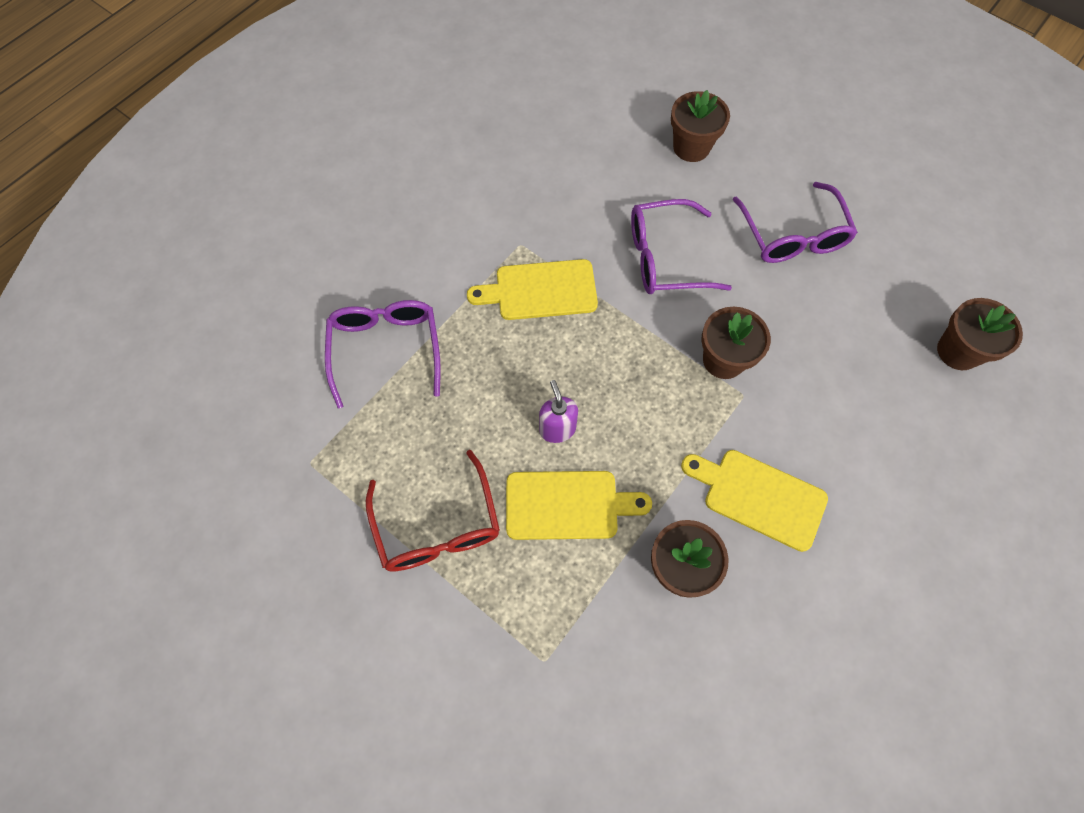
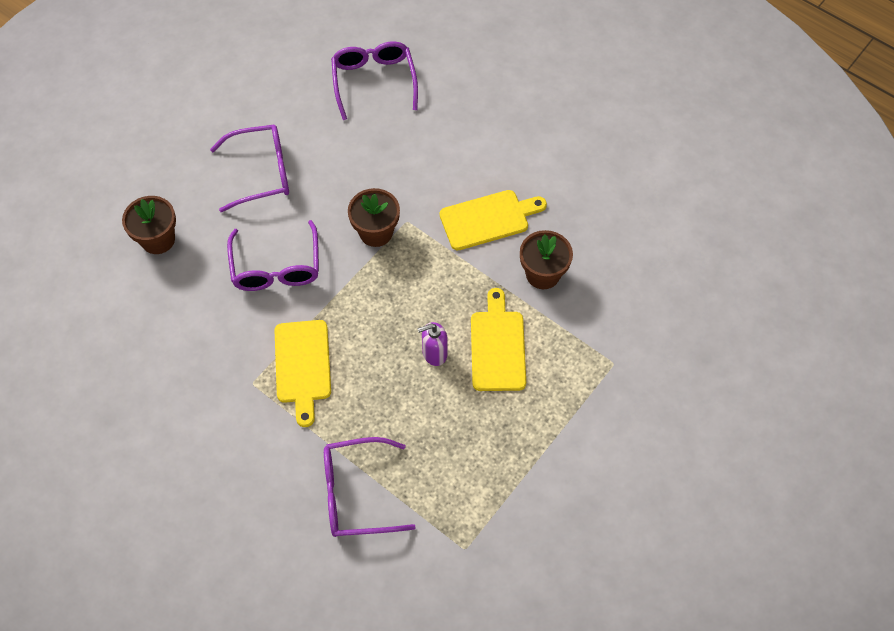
camera: 90 degrees left, 5 degrees down
(437, 526) = (517, 441): red glasses -> none
(759, 496) = (488, 219): yellow cutting board -> yellow cutting board turned 135 degrees counterclockwise
(958, 351) = (374, 81): brown flower pot -> purple glasses

